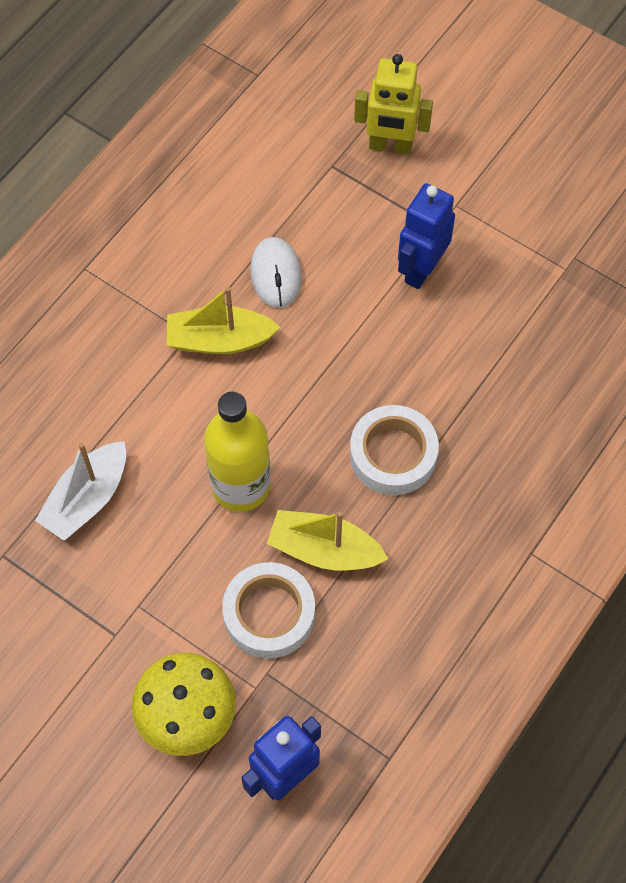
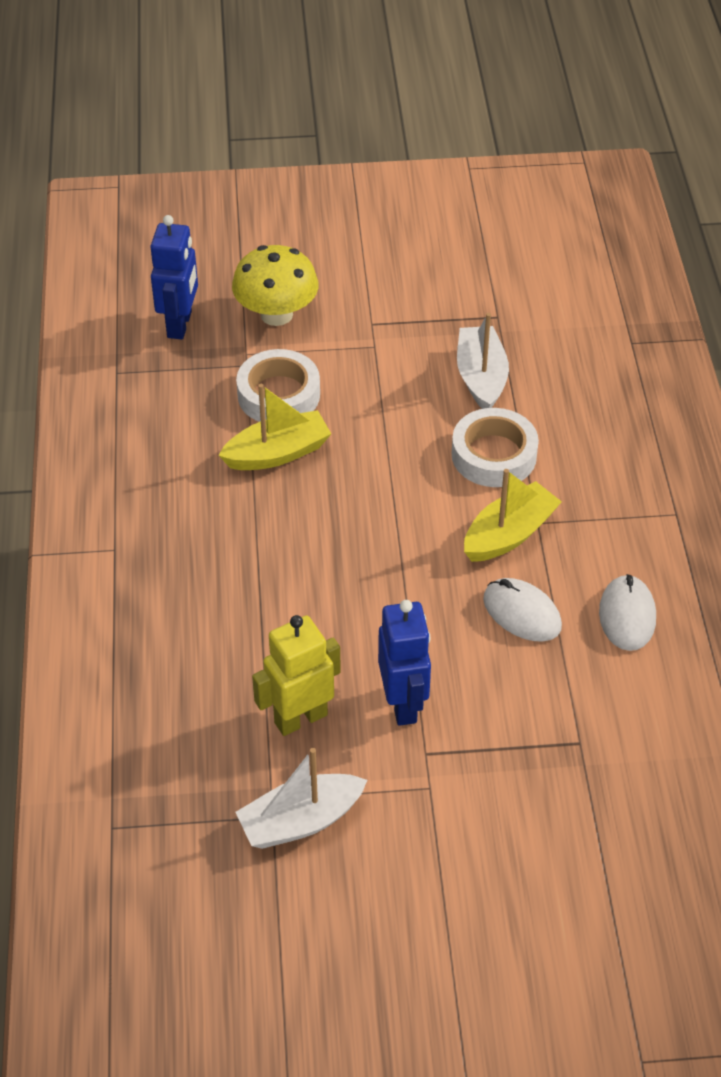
camera: 140 degrees right, 15 degrees down
(207, 221) = (627, 616): none -> white mouse
(241, 486) = (381, 452): yellow bottle -> none
(390, 146) = (547, 801): yellow robot -> yellow robot (300, 718)
(393, 455) = (286, 545): white tape -> white tape (494, 455)
(558, 241) = (300, 821): none -> white boat

